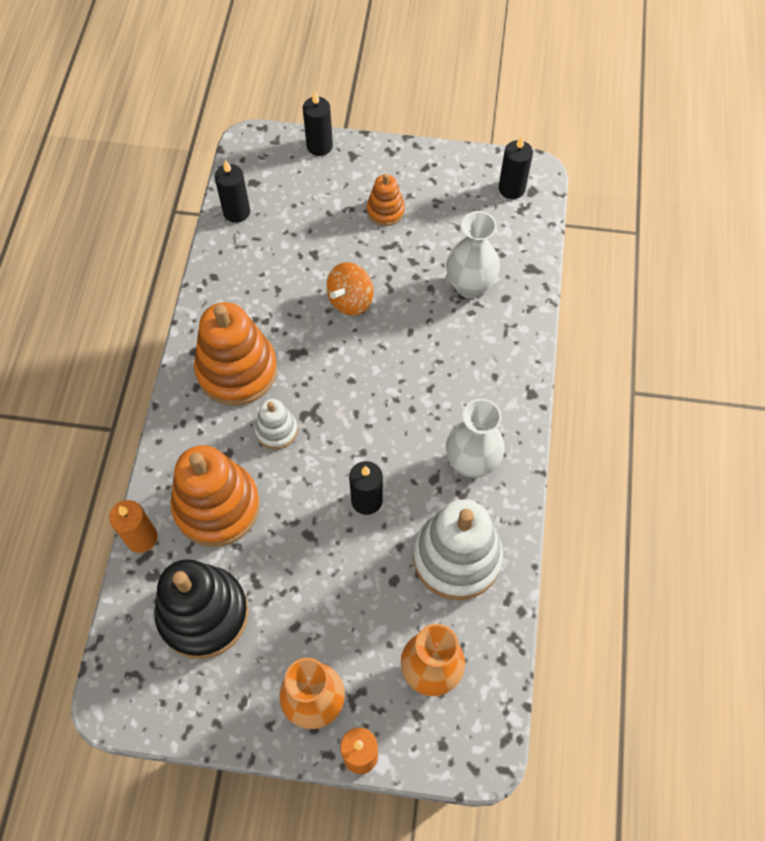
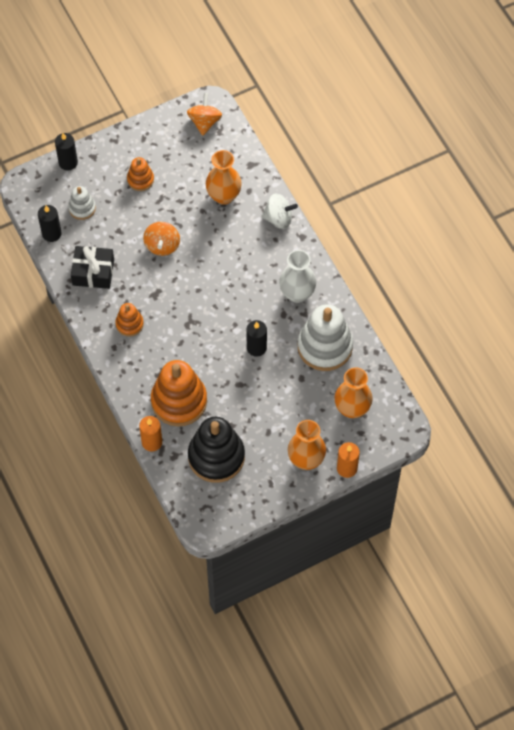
camera: 35 degrees left, 0 degrees up
(237, 370) = (129, 324): orange stacking toy -> orange stacking toy, size x0.51
(246, 283) = (93, 272): none -> black gift
(276, 430) = (178, 342): white stacking toy -> white stacking toy (82, 208)
(470, 286) = (223, 196): white vase -> orange vase
(511, 189) = (204, 122): black candle -> orange spinning top
(518, 353) = (278, 218): none -> white spinning top

